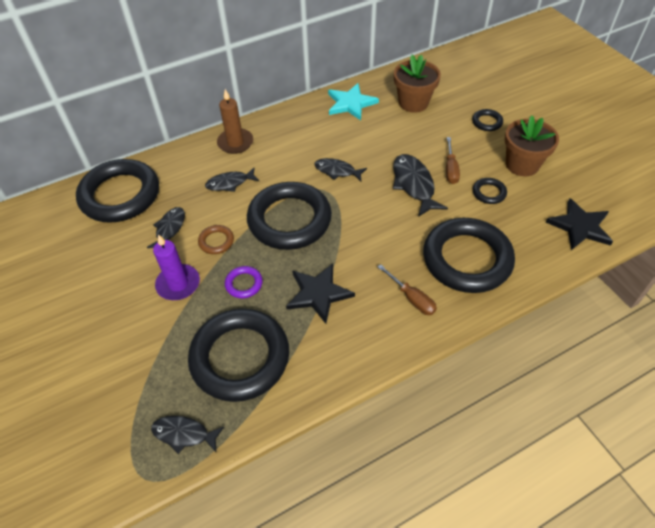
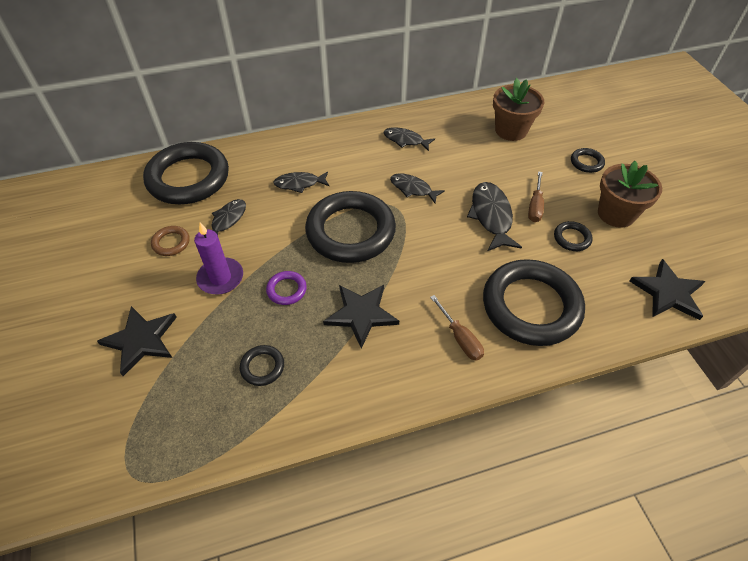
camera: 10 degrees right, 0 degrees up
(117, 355) = (141, 340): none -> black star
(184, 434) = (184, 437): black fish -> black fish (405, 140)
(216, 241) = (270, 241): brown ring -> brown ring (171, 243)
(235, 143) = (316, 144): brown candle -> none
(240, 357) = (262, 367): black ring -> black ring, size x0.41
(351, 103) = (444, 121): turquoise star -> none

